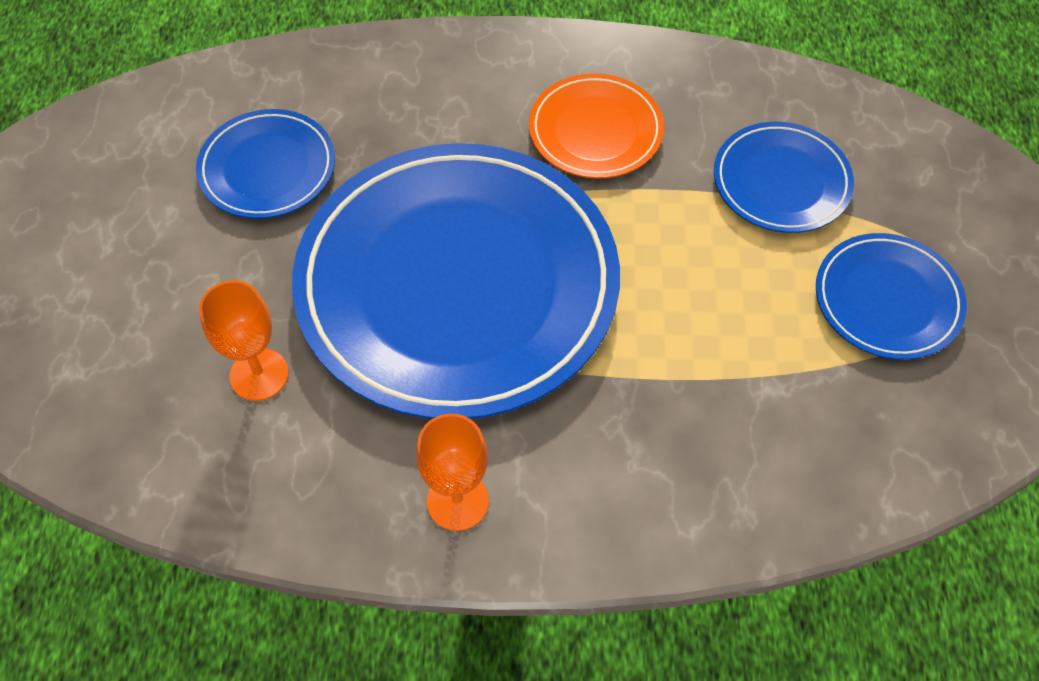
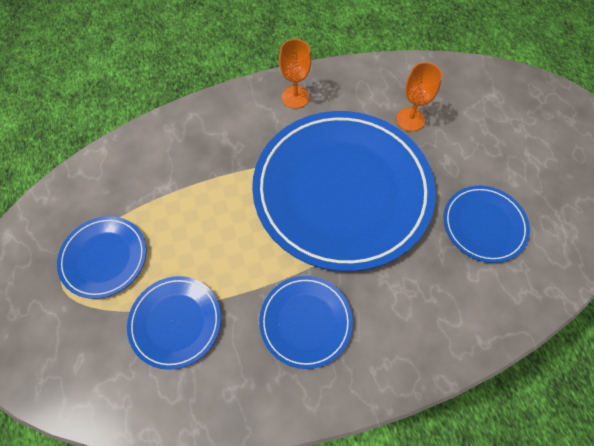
camera: 160 degrees right, 5 degrees up
(595, 131) = (305, 322): orange plate -> blue plate

